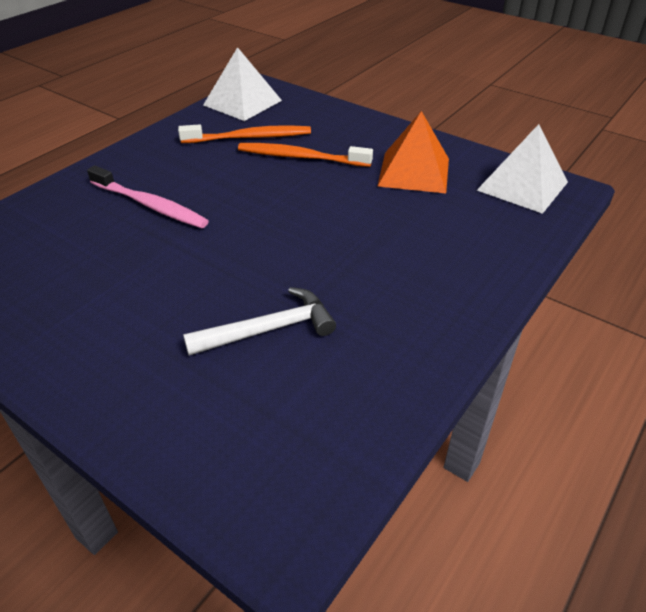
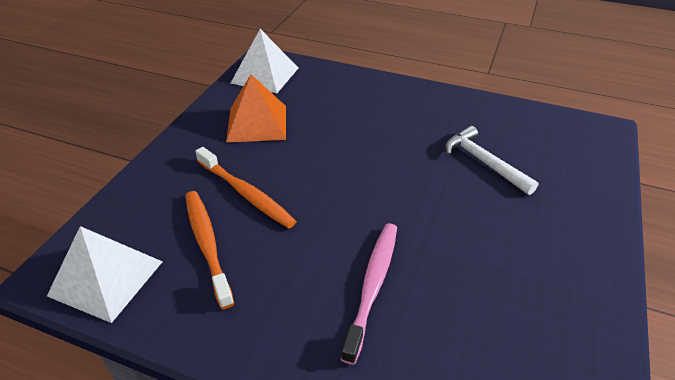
camera: 105 degrees left, 0 degrees up
(301, 157) = (246, 193): orange toothbrush -> orange toothbrush turned 45 degrees counterclockwise

